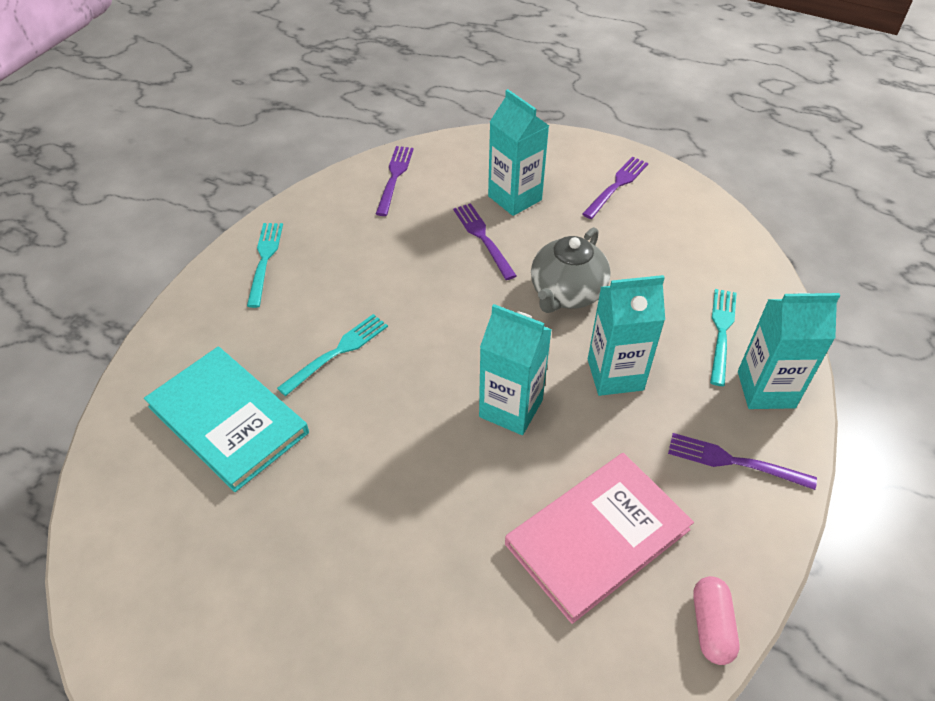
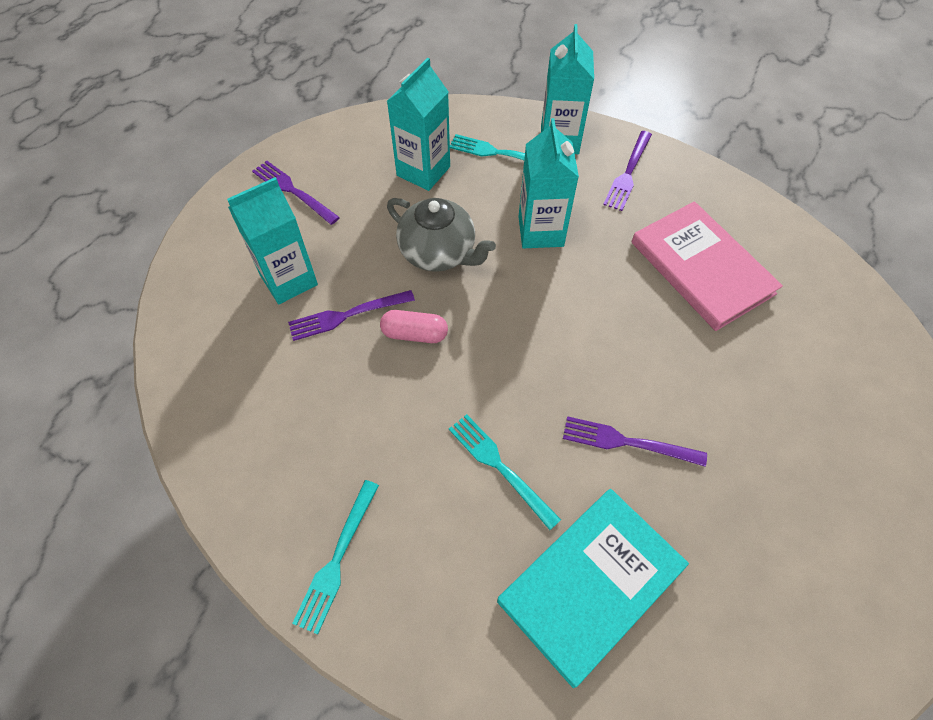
camera: 85 degrees left, 10 degrees up
(264, 260) = (337, 560): turquoise fork -> turquoise fork turned 75 degrees counterclockwise
(394, 177) = (215, 401): purple fork -> purple fork (626, 442)
(511, 408) = (577, 313): turquoise carton -> turquoise carton (423, 171)
(711, 626) = (763, 214): pink capsule -> pink capsule (414, 334)

